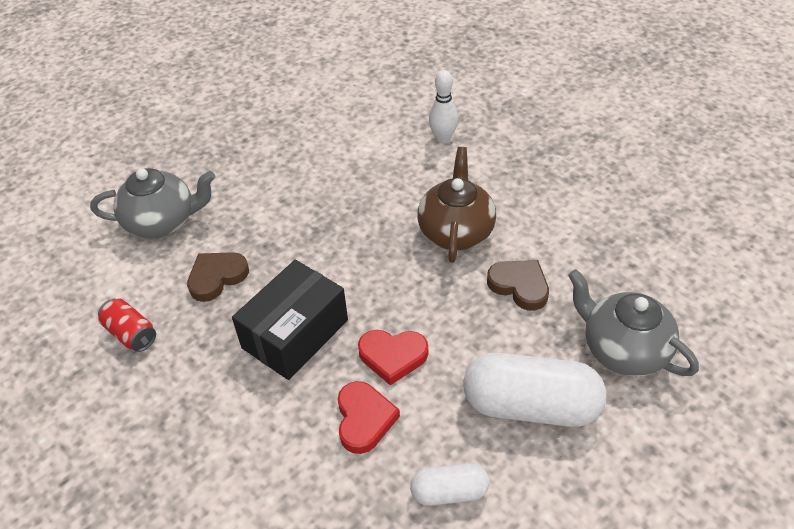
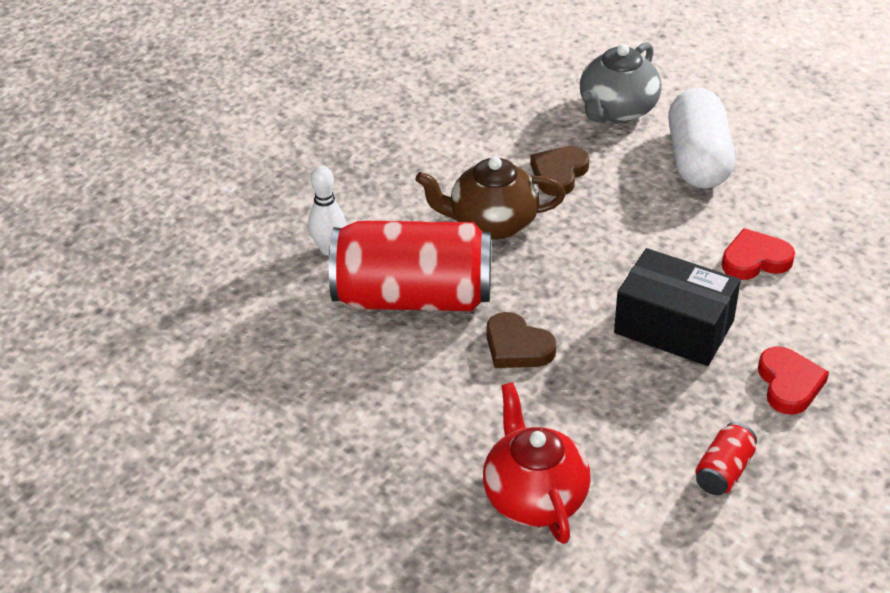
camera: 100 degrees left, 5 degrees down
(162, 222) = (534, 497): grey teapot -> red teapot
(217, 277) = (614, 413): brown heart -> brown heart (517, 347)
(378, 178) = (413, 297): none -> red can
(393, 356) = (676, 250): red heart -> red heart (789, 384)
(449, 491) = (802, 200): white capsule -> none

